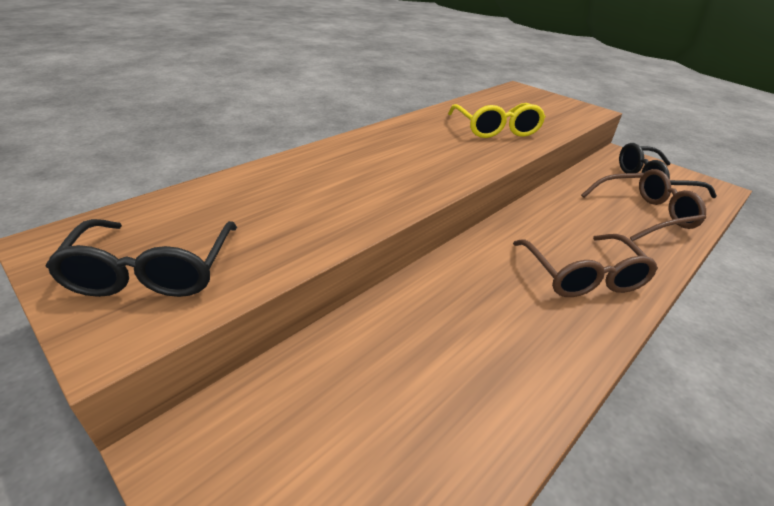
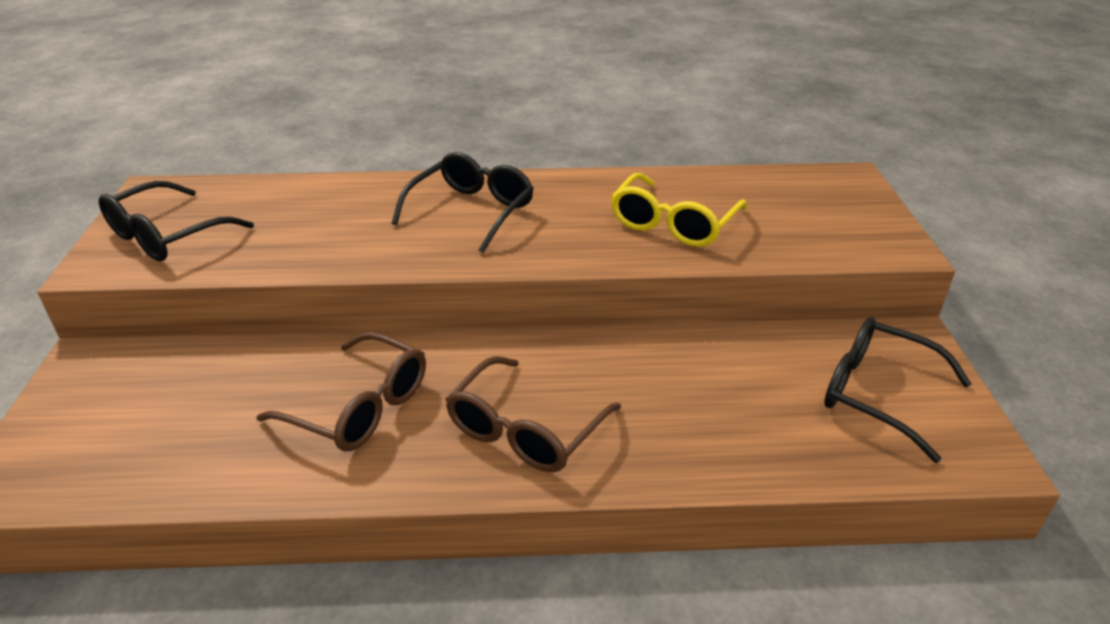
camera: 45 degrees right, 0 degrees up
(382, 158) = (472, 211): none -> black glasses
(644, 214) = (756, 421): brown glasses -> brown glasses (360, 407)

